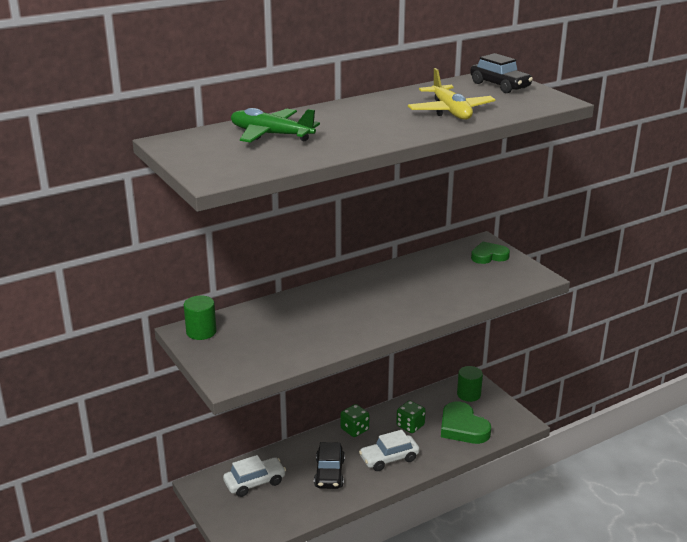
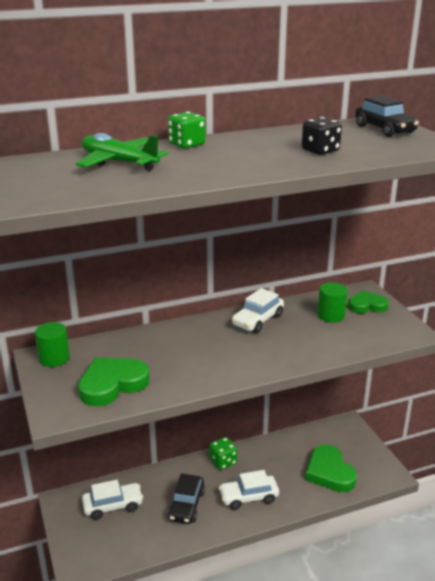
camera: 10 degrees right, 0 degrees up
(269, 349) = (112, 384): none -> green heart
(388, 279) = (257, 320): none -> white car
(410, 426) = (278, 464): green dice -> green dice (187, 144)
(450, 111) = (320, 151): yellow plane -> black dice
(468, 394) = (343, 438): green cylinder -> green cylinder (331, 315)

